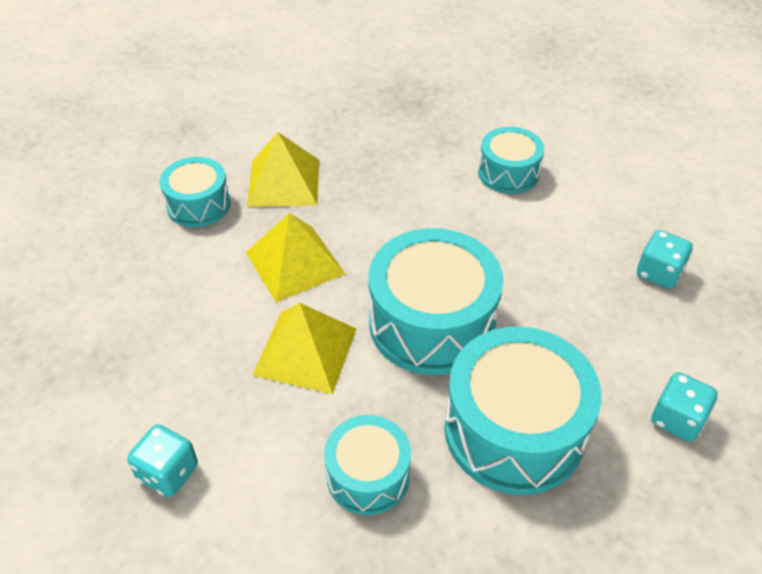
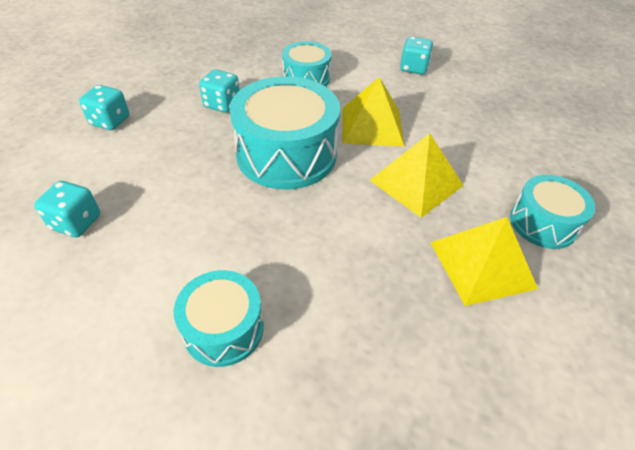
camera: 165 degrees right, 0 degrees up
(514, 430) = (222, 104): turquoise drum -> turquoise dice

